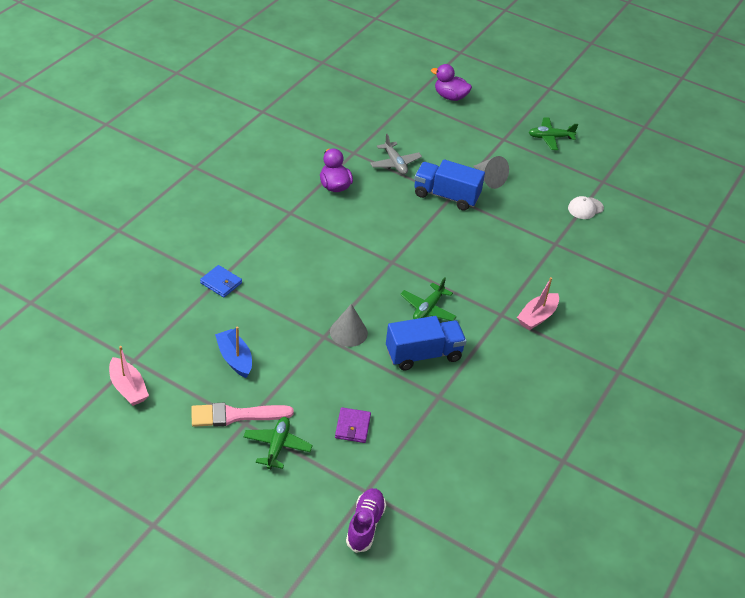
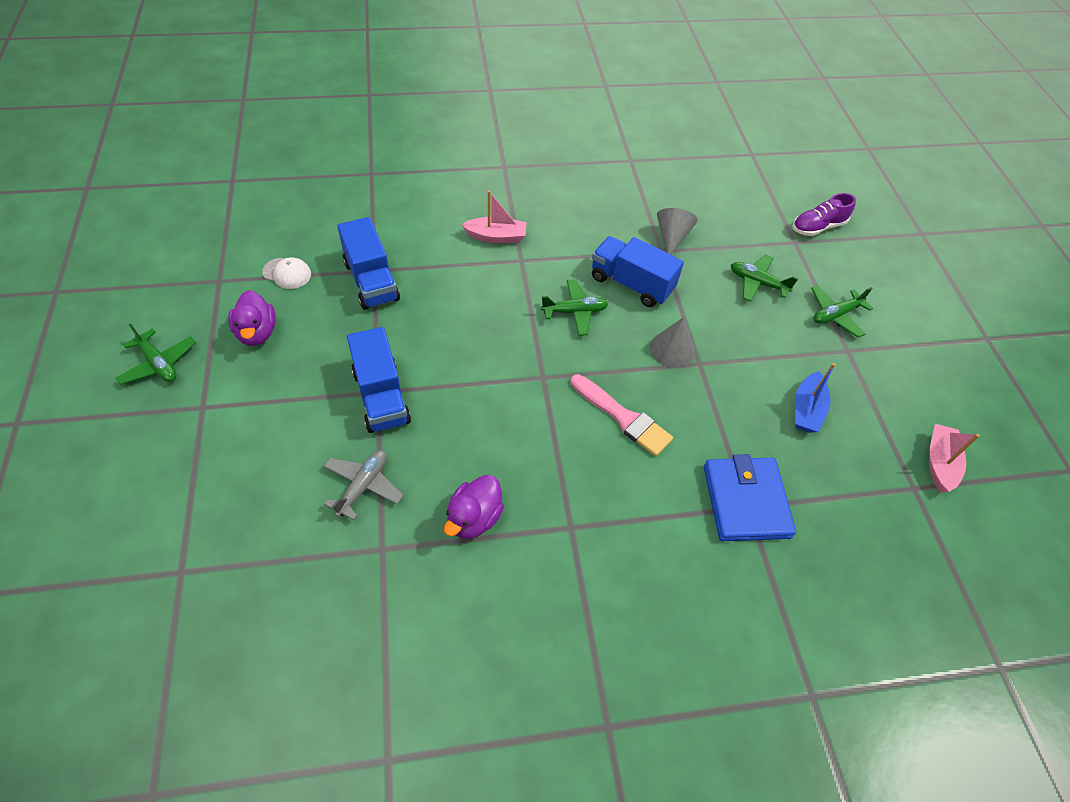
camera: 130 degrees left, 10 degrees up
(221, 283) = (746, 501): blue wallet -> blue wallet, size x1.86
(235, 415) = (851, 362): pink brush -> pink brush (623, 417)
(352, 427) = (757, 283): purple wallet -> green plane
(450, 97) = (132, 525): purple duck -> purple duck (257, 333)
(489, 179) = (308, 376): grey cone -> grey cone (671, 238)
(545, 237) = (371, 281): none -> blue truck

